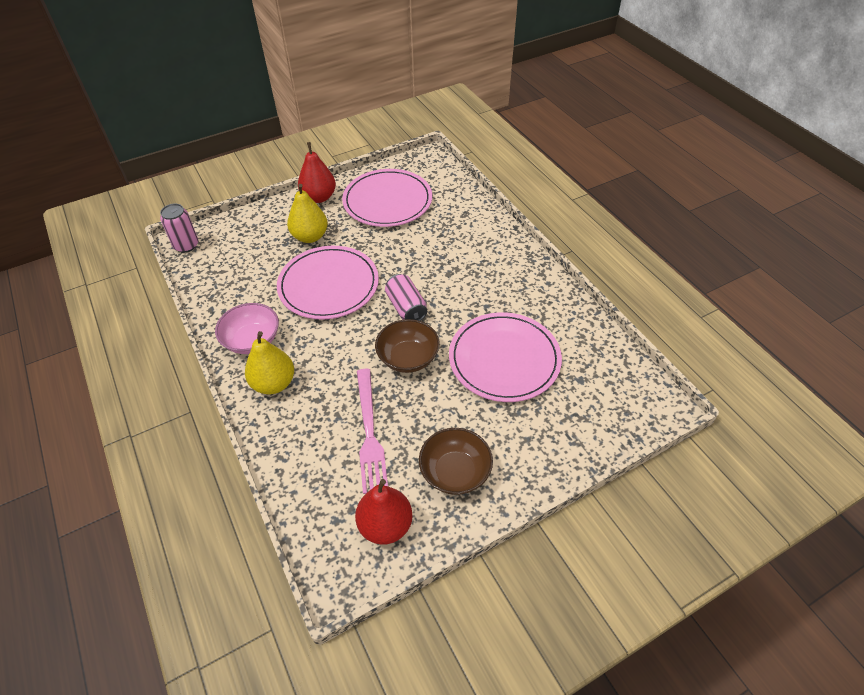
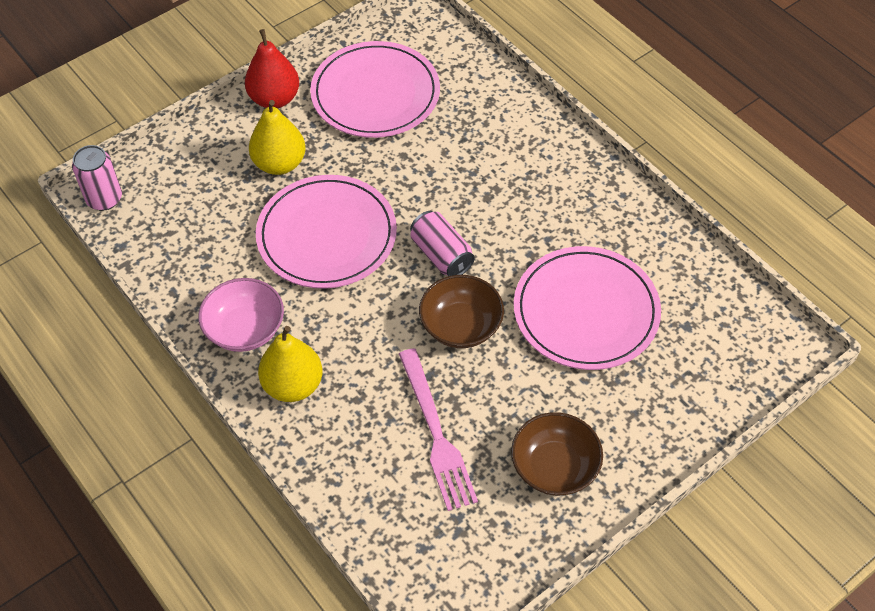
camera: 10 degrees left, 5 degrees up
(385, 525) = (485, 545): red pear -> none

